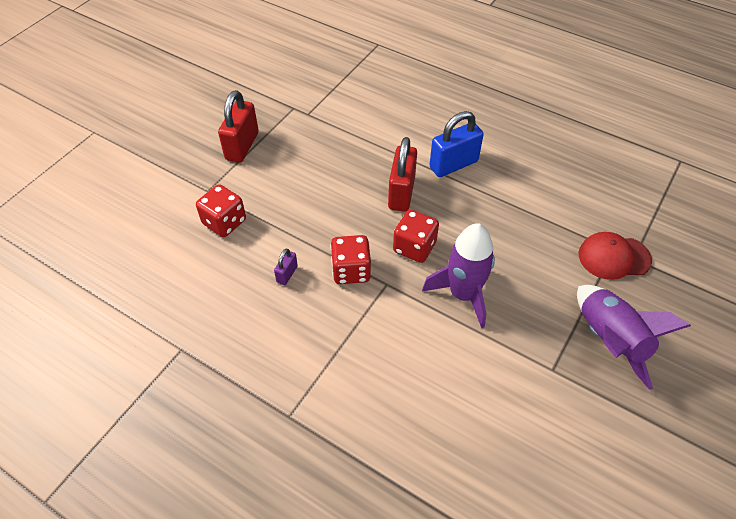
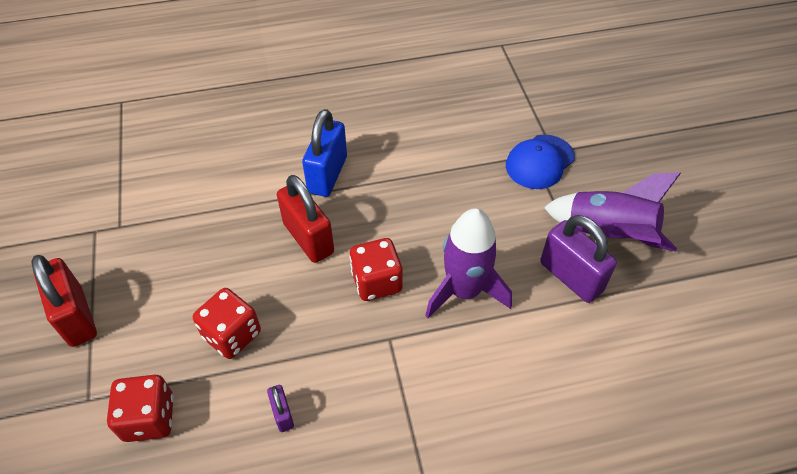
camera: 45 degrees left, 0 degrees up
(351, 270) = (343, 354): red dice -> red dice (232, 335)
(547, 343) = (571, 277): none -> purple padlock
(614, 257) = (540, 162): red cap -> blue cap

